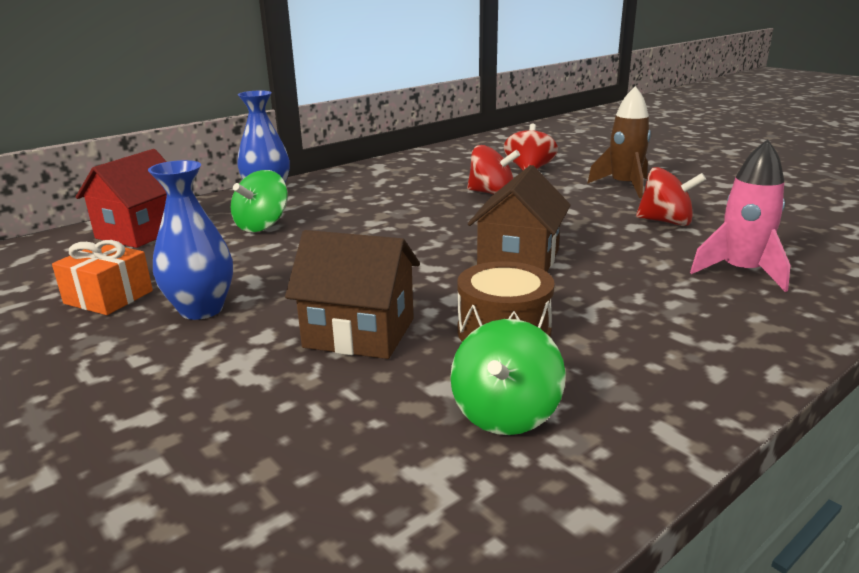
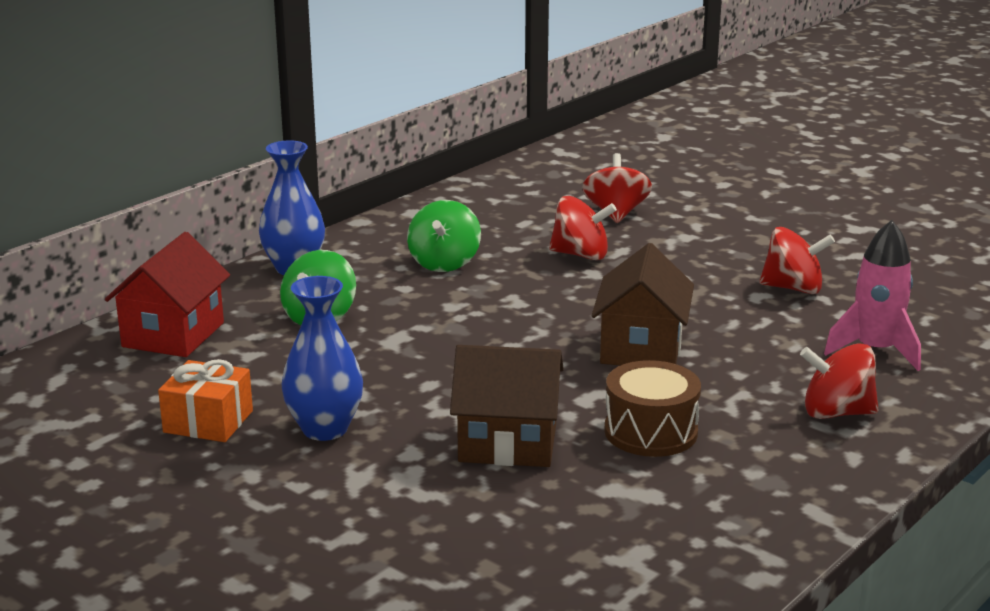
camera: 10 degrees left, 0 degrees up
(505, 413) = (675, 507): green spinning top -> green spinning top (444, 263)
(624, 186) = (738, 236): brown rocket -> none
(699, 325) = (836, 413): none -> red spinning top

